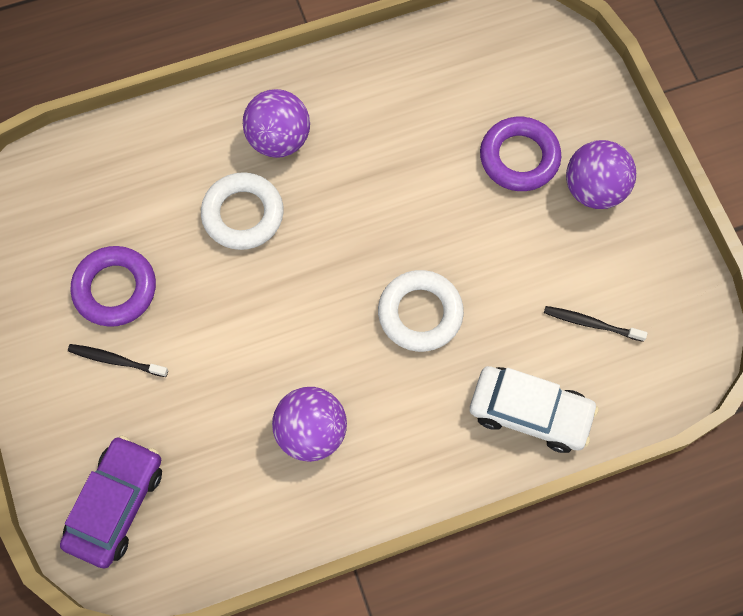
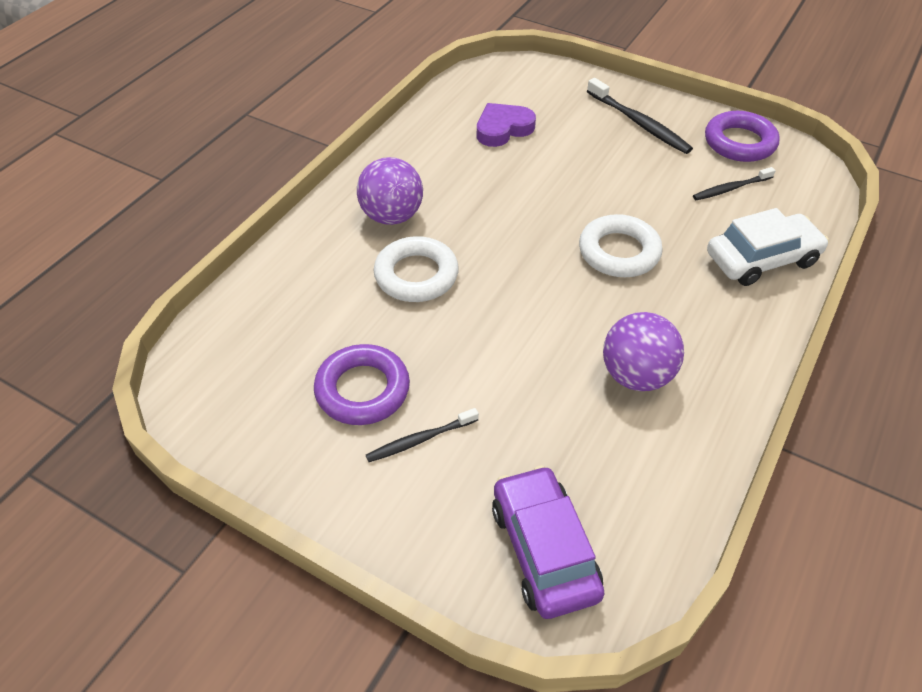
camera: 40 degrees left, 20 degrees down
(463, 107) = (503, 129): none -> purple heart
(519, 158) = (573, 134): purple ring -> purple ring (739, 142)
(594, 189) = (639, 123): purple ball -> black toothbrush

